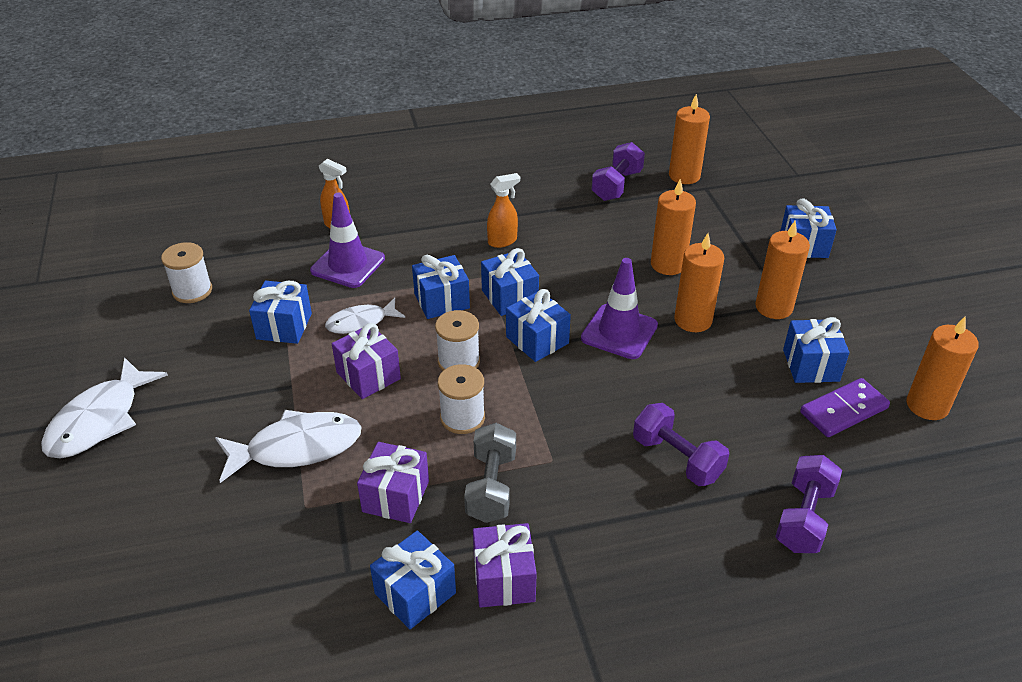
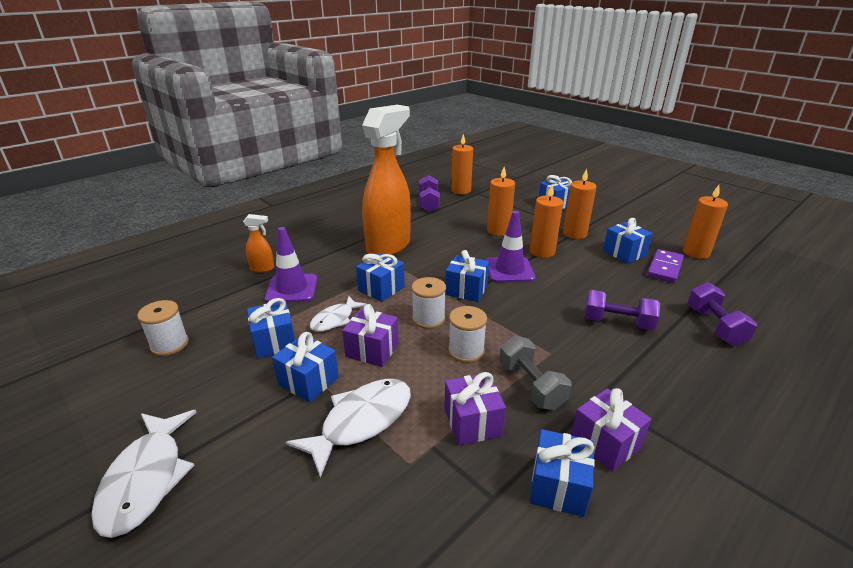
camera: 30 degrees left, 10 degrees down
(503, 241) = (389, 246): orange spray bottle -> orange spray bottle, size x2.49
(509, 297) = (424, 273): blue gift -> blue gift (308, 381)

